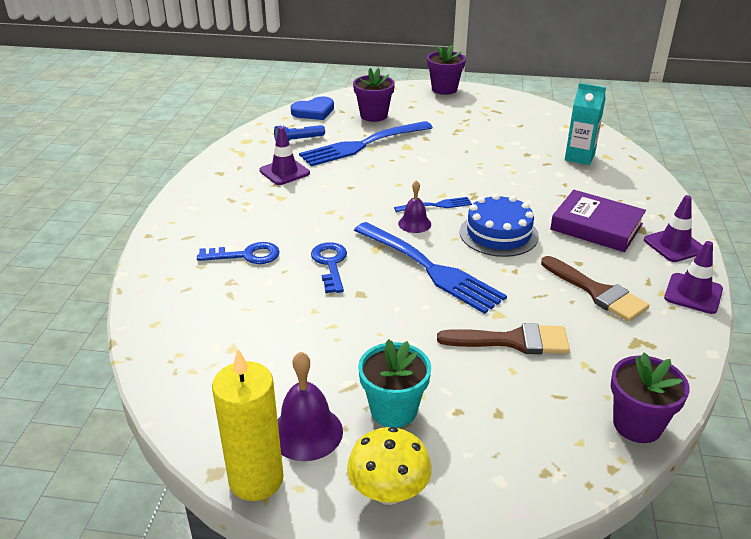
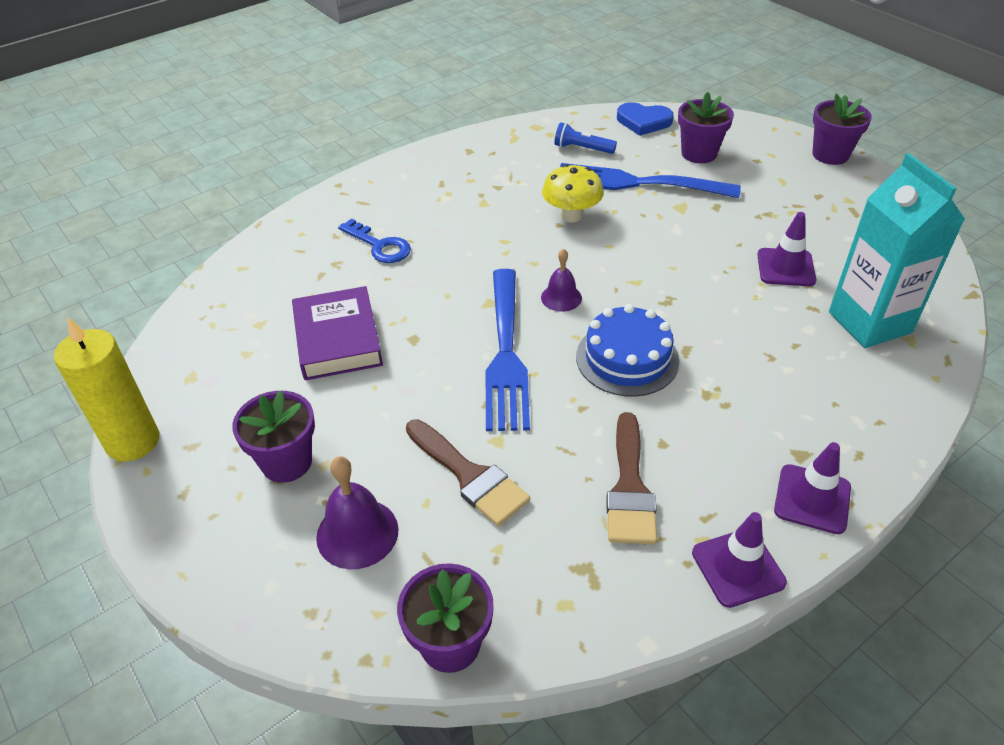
camera: 45 degrees right, 10 degrees up
(284, 172) = (523, 177): purple traffic cone -> purple traffic cone (785, 267)
(306, 432) = (208, 431): purple bell -> purple bell (357, 533)
(330, 264) = (430, 294): blue key -> none
(389, 492) = (189, 524): yellow mushroom -> yellow mushroom (571, 215)
(393, 410) = (286, 462): turquoise flower pot -> purple flower pot
(435, 205) = (610, 290): blue fork -> none
(579, 157) = (869, 322): turquoise carton -> turquoise carton, size x1.57
(596, 227) = (750, 417): purple book -> purple book (338, 339)

